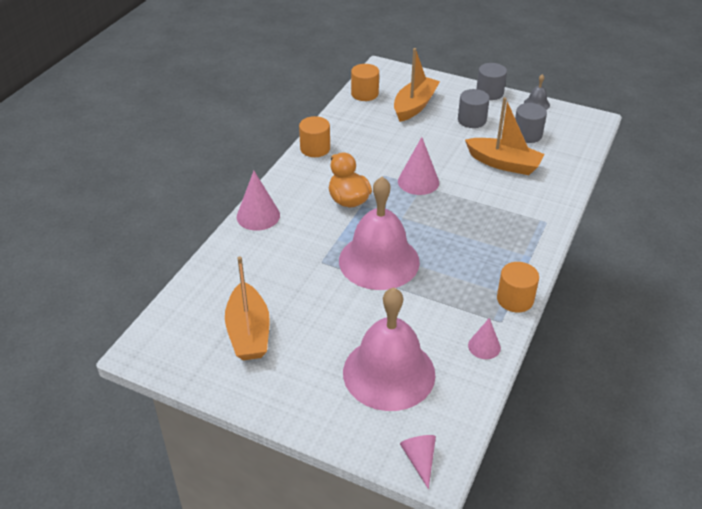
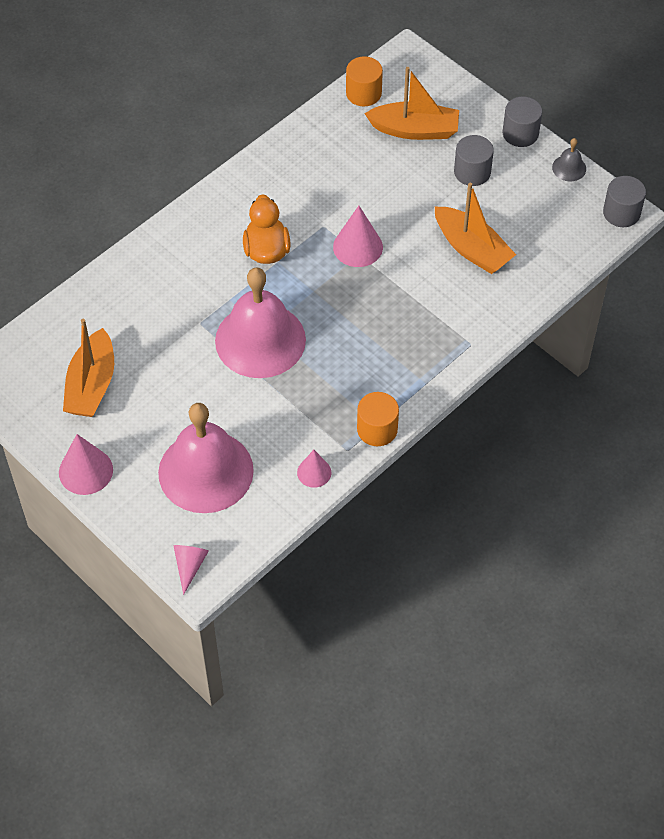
camera: 20 degrees right, 15 degrees up
(258, 216) = (159, 243): pink cone -> pink cone (85, 471)
(315, 148) = (264, 165): orange cylinder -> none
(414, 106) = (414, 130): orange boat -> orange boat turned 45 degrees clockwise
(527, 134) = (526, 213): grey cylinder -> grey cylinder (621, 213)

